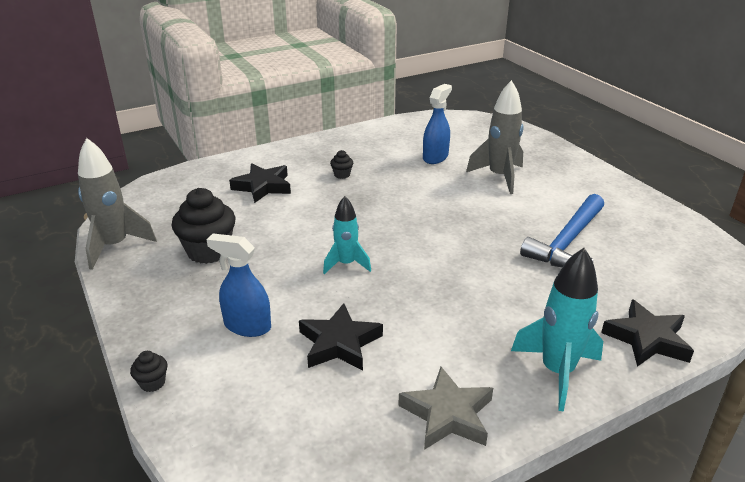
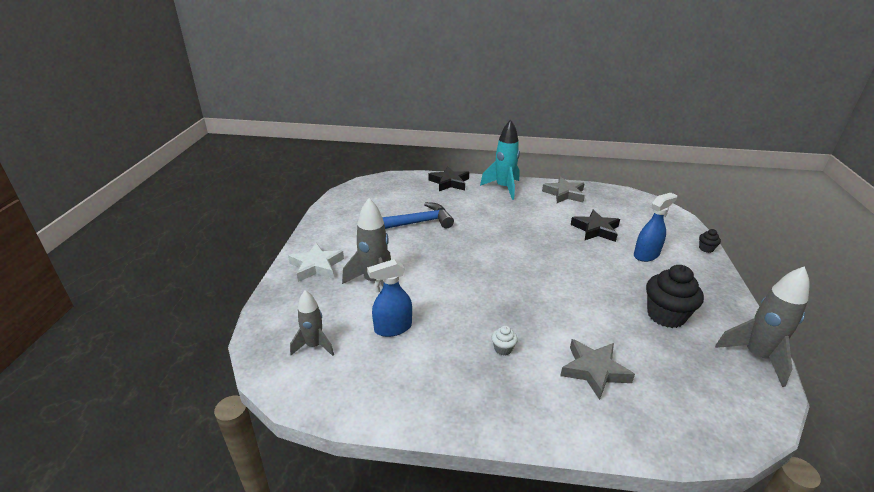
camera: 145 degrees left, 0 degrees up
(247, 326) = (646, 255): blue spray bottle -> blue spray bottle turned 90 degrees counterclockwise
(263, 186) = (594, 370): black star -> grey star
(342, 175) = (503, 349): black cupcake -> white cupcake
(346, 264) = (563, 265): turquoise rocket -> none
(468, 133) = (314, 346): none -> grey rocket
(564, 169) = (316, 266): none -> white star

